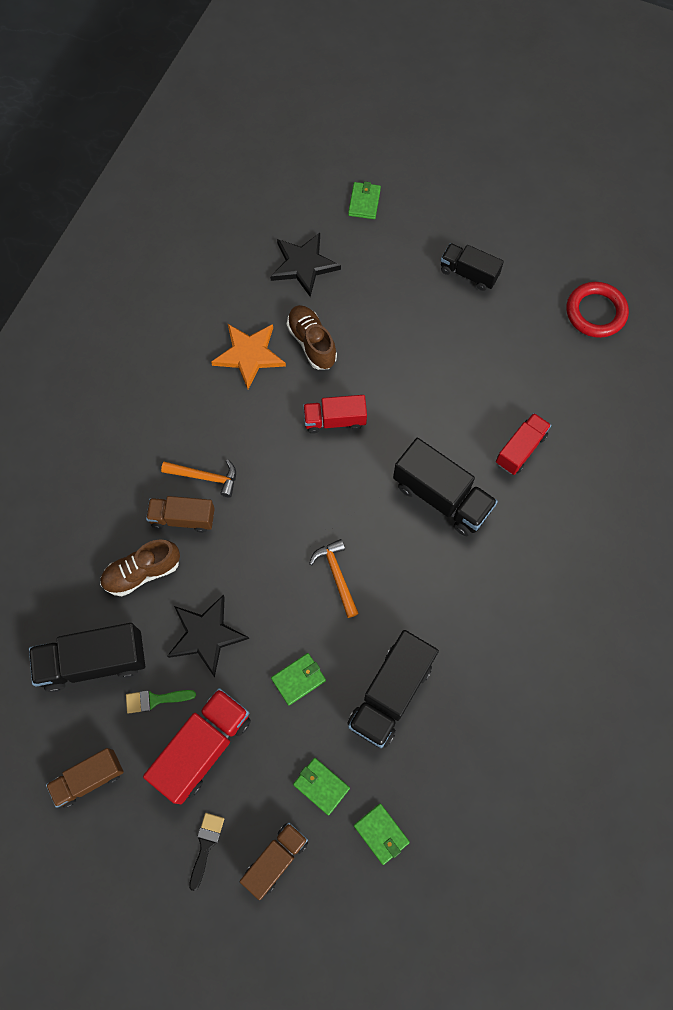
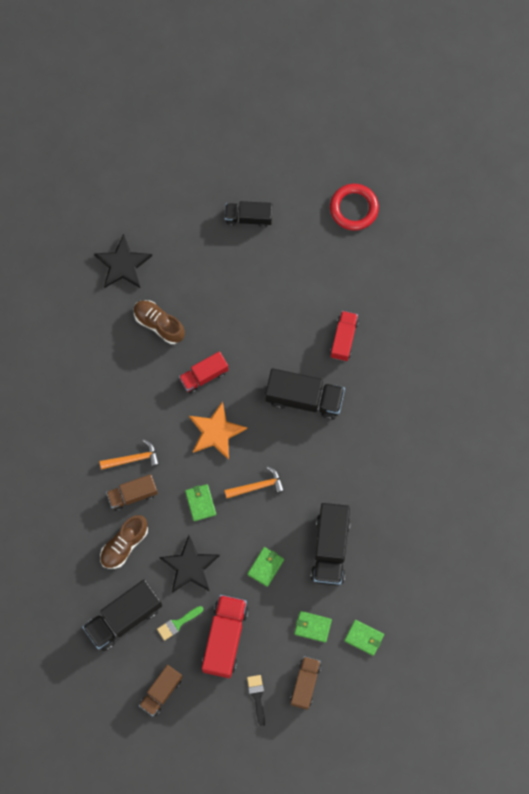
camera: 25 degrees left, 5 degrees up
(249, 355) = (118, 354): orange star -> orange star (216, 432)
(336, 575) = (257, 486): orange hammer -> orange hammer turned 120 degrees clockwise
(364, 202) = (143, 192): green wallet -> green wallet (200, 503)

